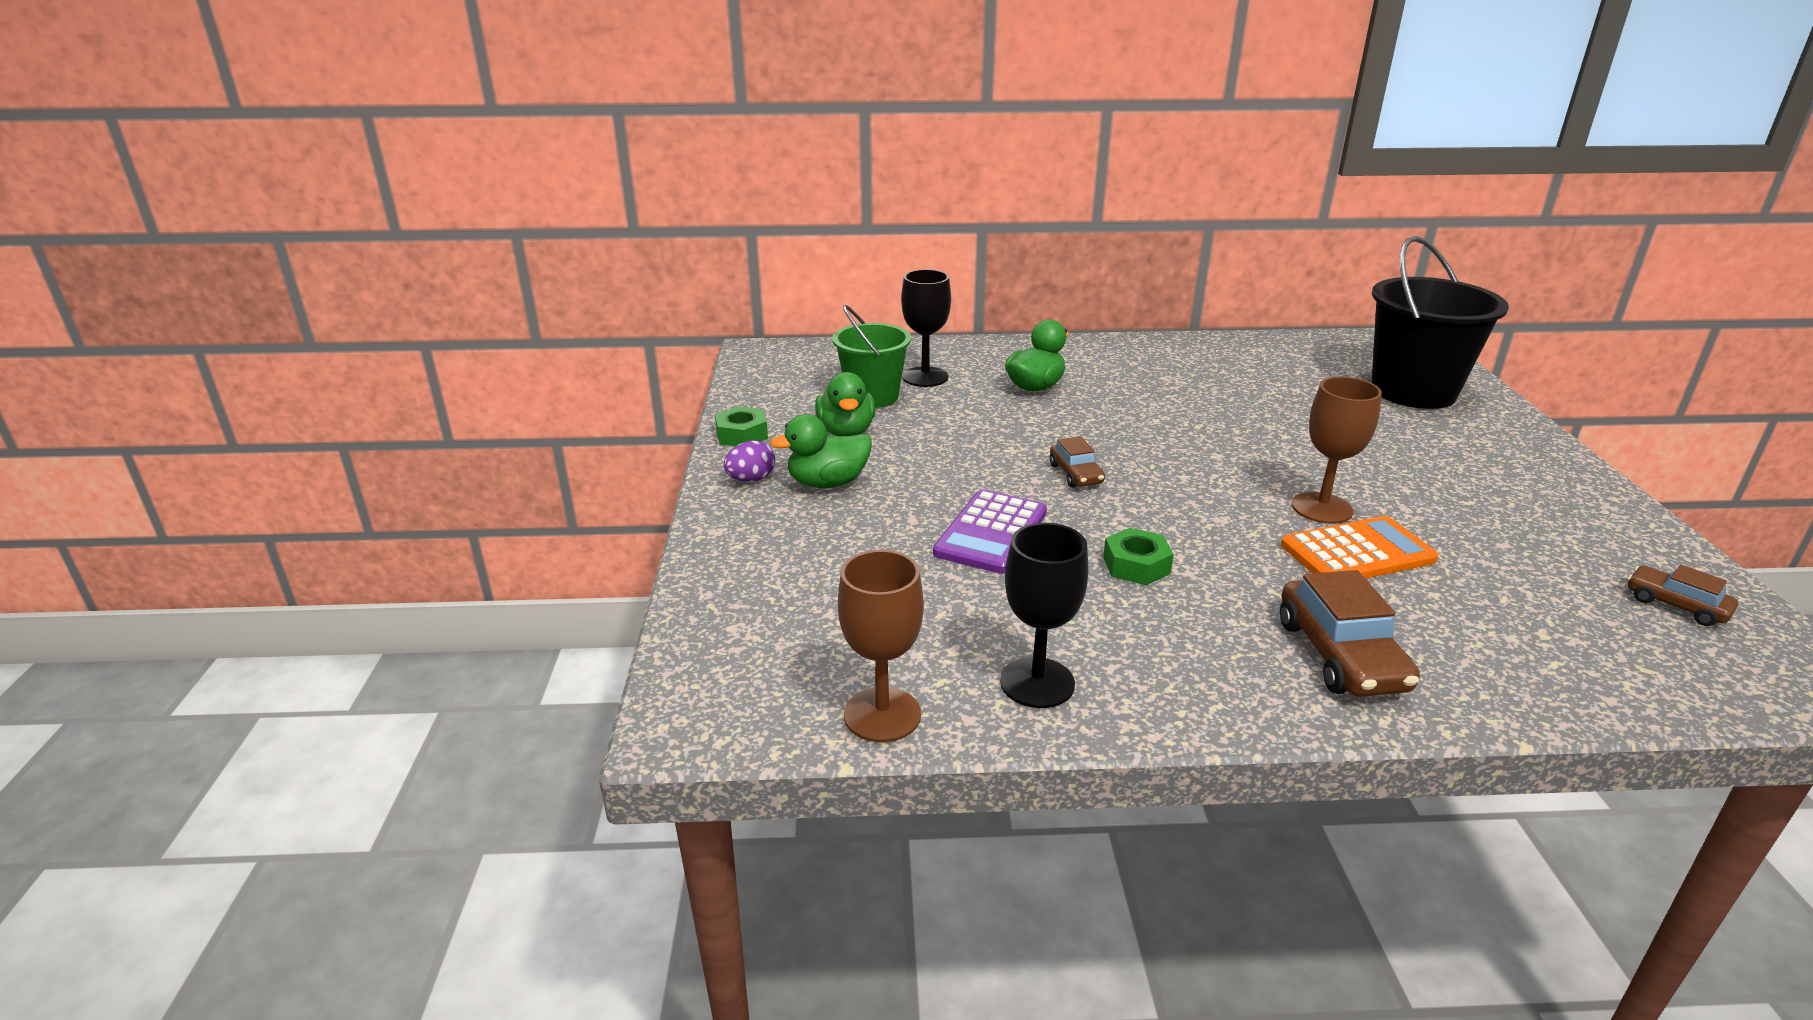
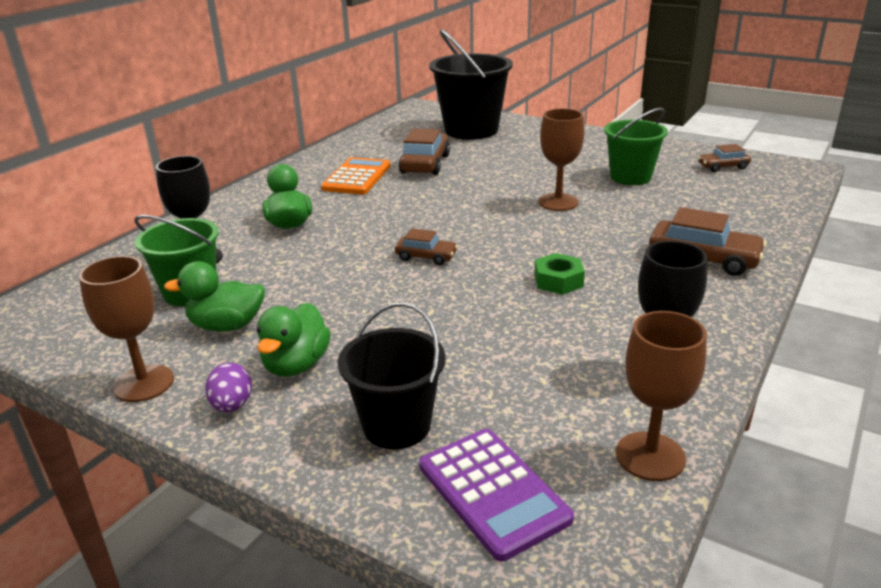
camera: 55 degrees left, 0 degrees up
(742, 435) = (144, 383): green nut -> brown goblet
(796, 560) = (397, 425): none -> black bucket
(846, 431) = (227, 325): green duck -> green duck turned 150 degrees clockwise
(991, 533) = (461, 318): purple calculator -> purple calculator (492, 492)
(1272, 399) = (425, 164): none -> brown car
(1357, 553) = (612, 213): orange calculator -> orange calculator (357, 177)
(1488, 537) = (630, 177): none -> green bucket

